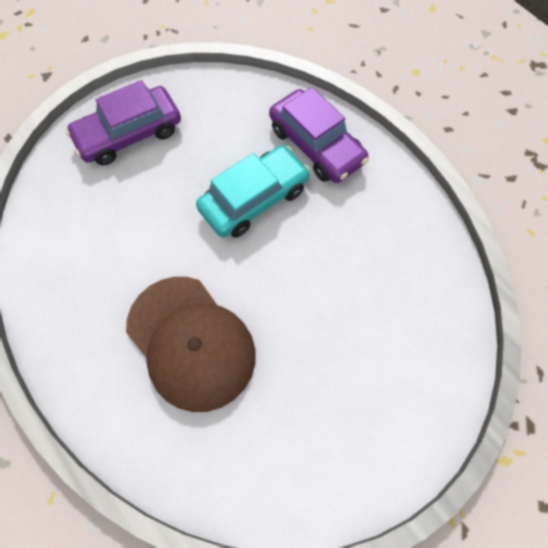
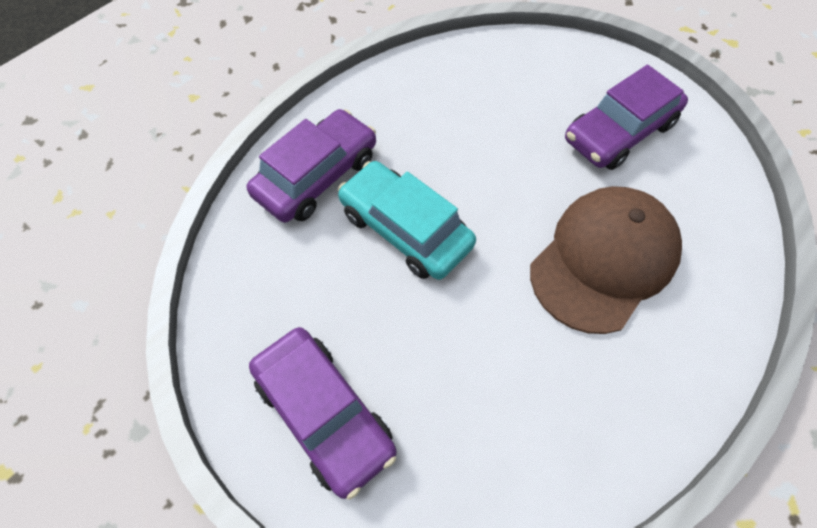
camera: 100 degrees left, 5 degrees down
(327, 407) = (619, 132): none -> purple car

